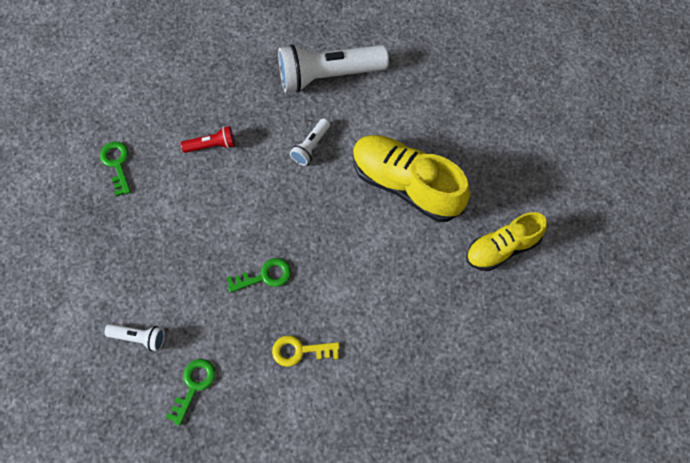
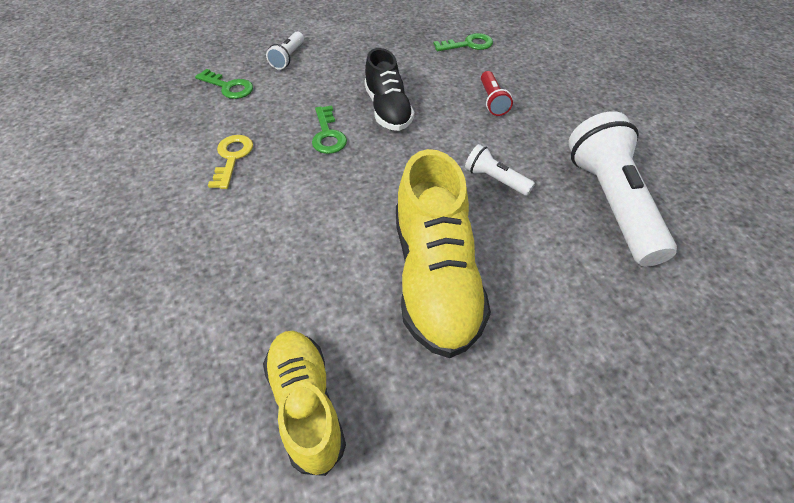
camera: 95 degrees right, 15 degrees down
(227, 230) = (388, 110): none -> black shoe
(406, 185) = (435, 277): yellow shoe -> yellow shoe turned 135 degrees clockwise

